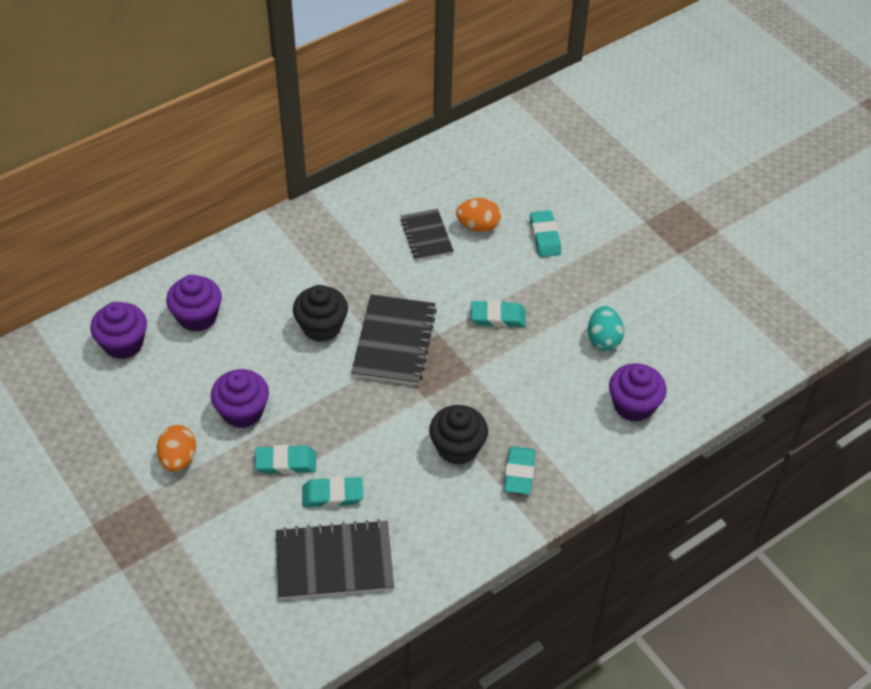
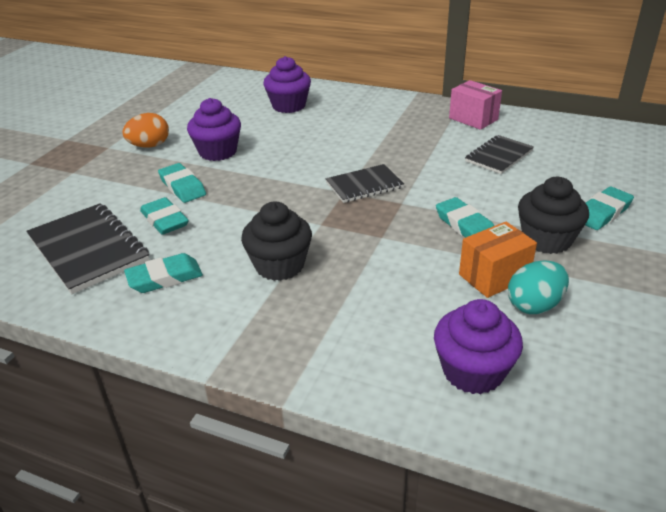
camera: 60 degrees right, 15 degrees down
(123, 343) = (236, 94): purple cupcake -> none
(321, 327) = (338, 150): black cupcake -> black cupcake (546, 240)
(353, 210) = (473, 119): none -> pink box
(394, 342) = (364, 185): black notebook -> black notebook, size x0.62
(478, 226) = (551, 174): orange egg -> none
(519, 473) = (284, 319): turquoise eraser -> turquoise eraser (165, 278)
(563, 340) = (494, 276): none -> orange box

